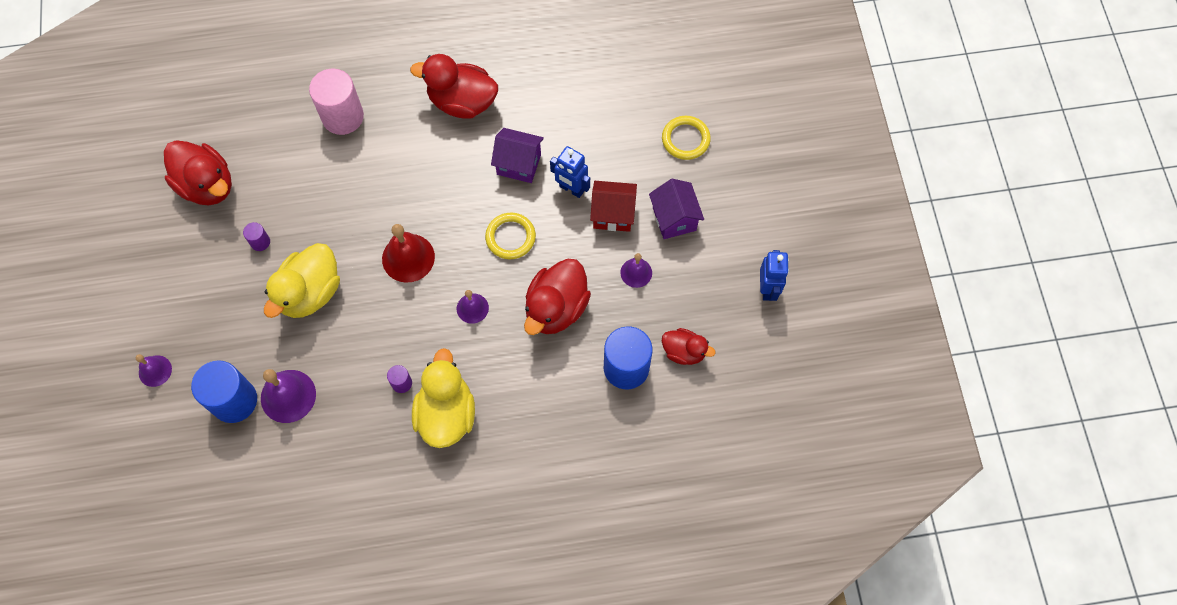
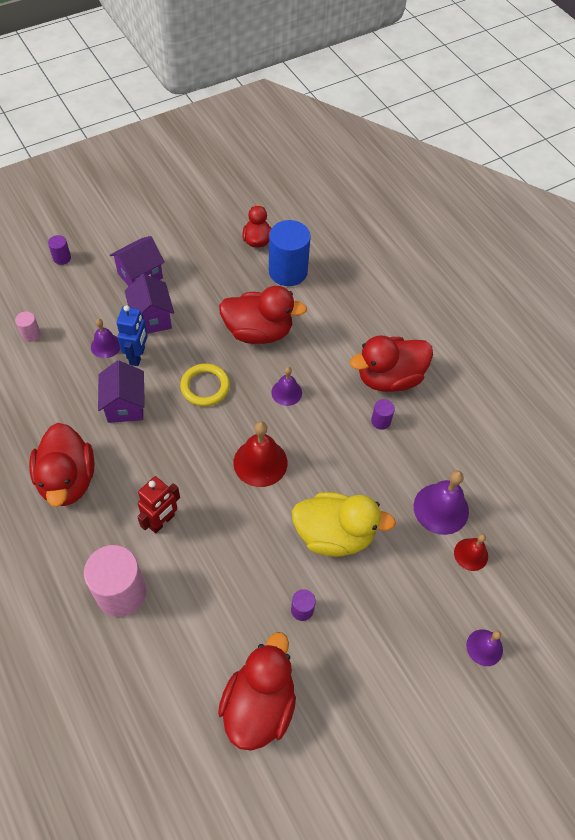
camera: 115 degrees left, 10 degrees down
(234, 401) = (471, 554): blue cylinder -> red bell
(389, 162) = (162, 521): none -> red robot
(446, 414) = (389, 378): yellow duck -> red duck
(613, 214) = (152, 318): red house -> purple house
(634, 106) = (31, 334): none -> pink cylinder
(636, 272) = (201, 287): purple bell -> purple bell (106, 346)
(685, 139) = (57, 288): yellow ring -> none
(725, 152) = (62, 258): none -> purple cylinder
(767, 289) = (180, 204): blue robot -> none

